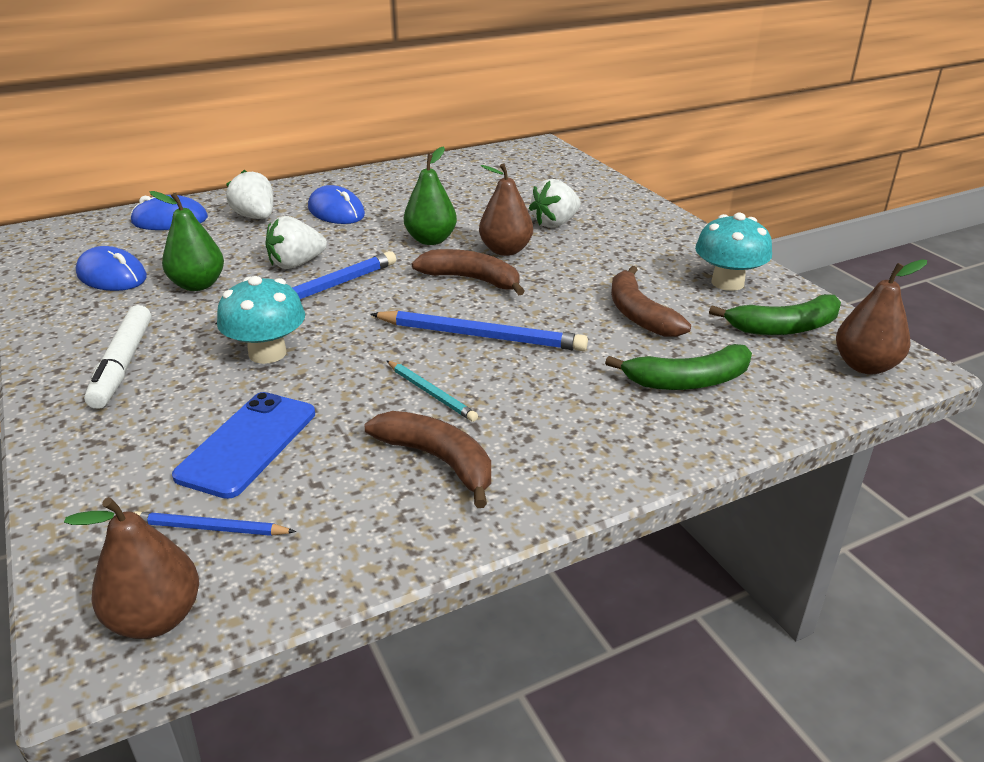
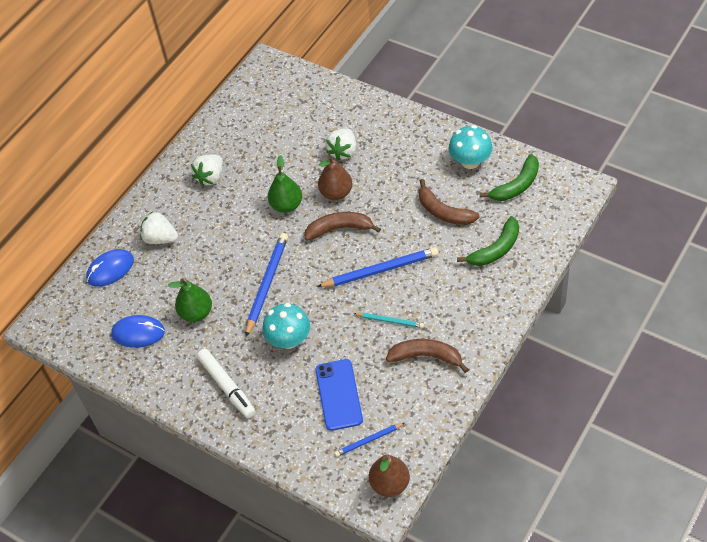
camera: 25 degrees left, 20 degrees up
(296, 264) = (232, 267): white strawberry -> white strawberry (211, 177)
(336, 211) = (204, 207): blue mouse -> none
(865, 366) = (565, 196): brown pear -> none

